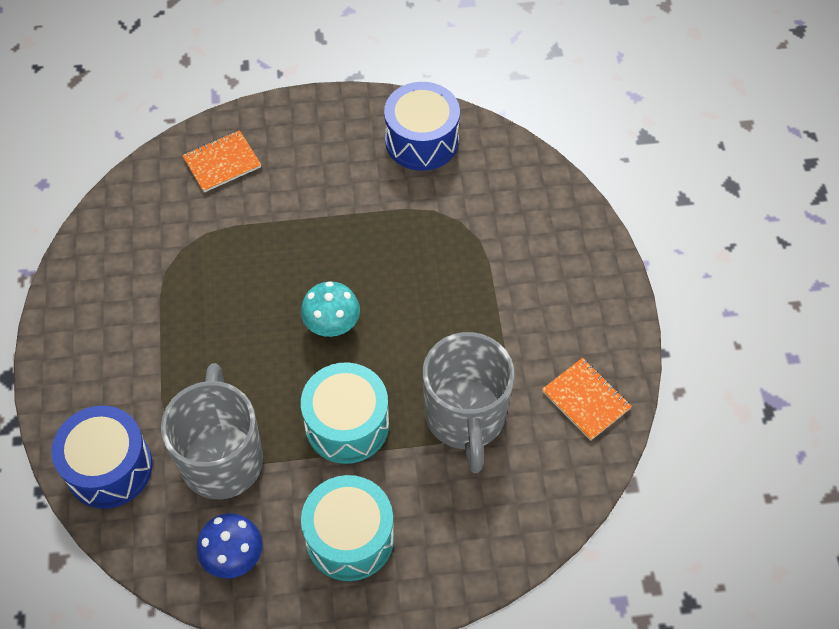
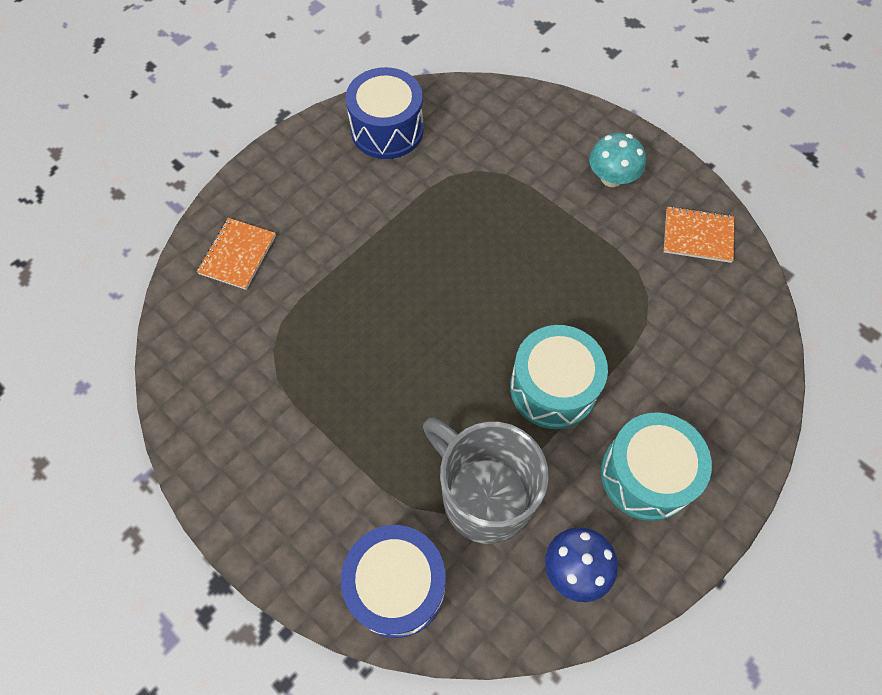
camera: 40 degrees left, 5 degrees up
(332, 324) = (461, 318): turquoise mushroom -> turquoise mushroom (611, 178)
(465, 418) = (632, 314): grey mug -> none

